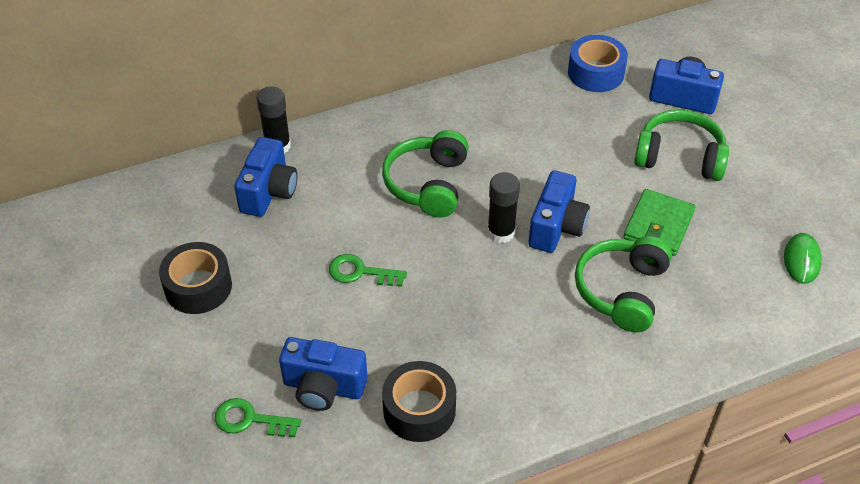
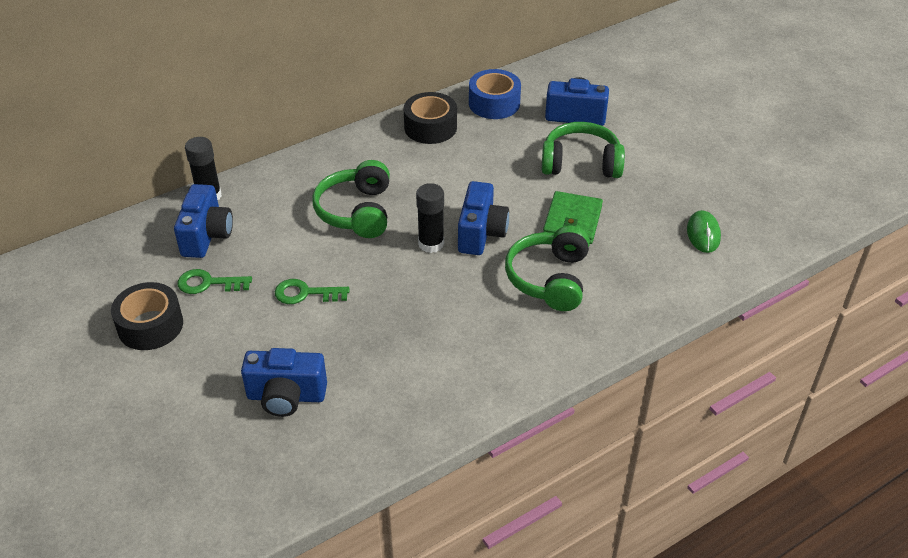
camera: 10 degrees left, 5 degrees down
(250, 420) = (219, 434): green key -> green key (208, 283)
(419, 409) = (380, 403): black tape -> black tape (430, 127)

